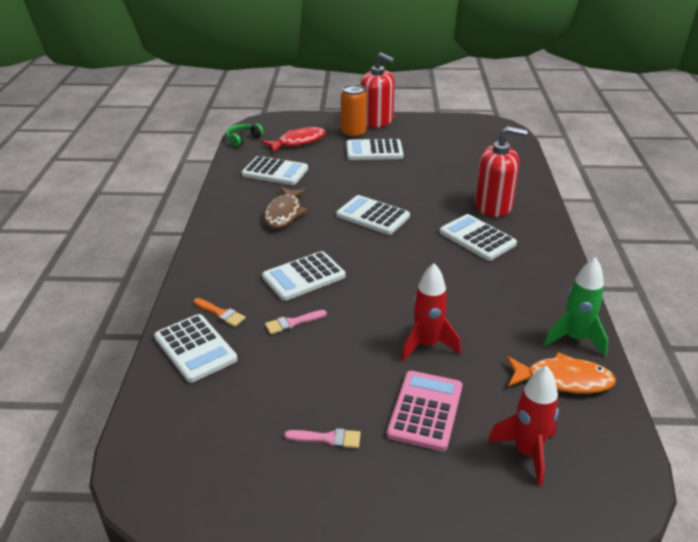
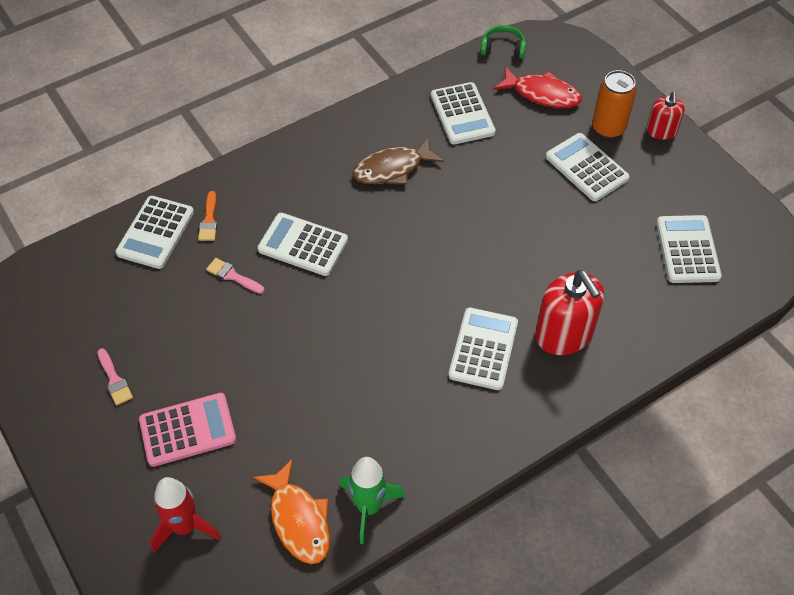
camera: 55 degrees right, 20 degrees up
(373, 216) = (449, 240): white calculator -> white calculator (687, 250)
(376, 121) = (661, 131): red soap dispenser -> red soap dispenser, size x0.57
(427, 345) = (273, 390): red rocket -> none

